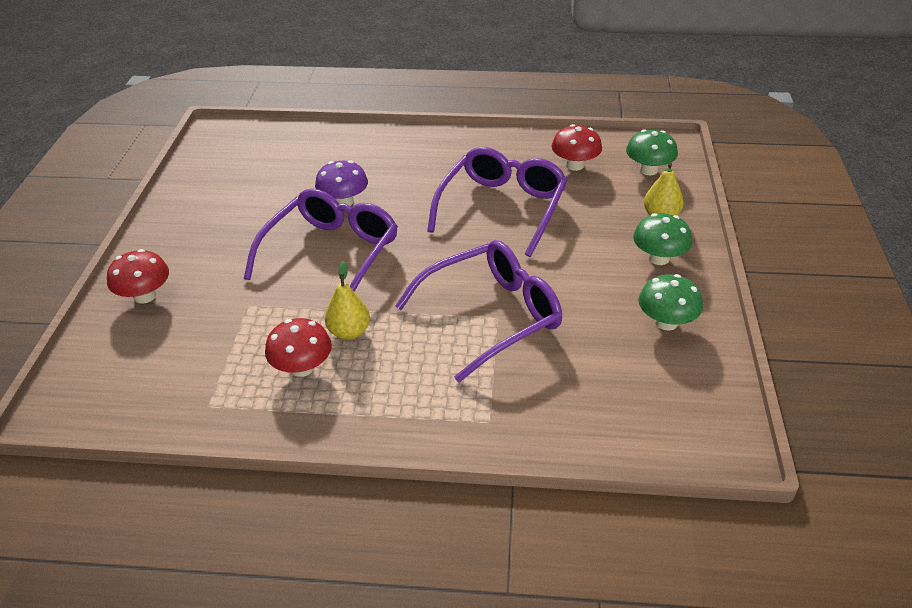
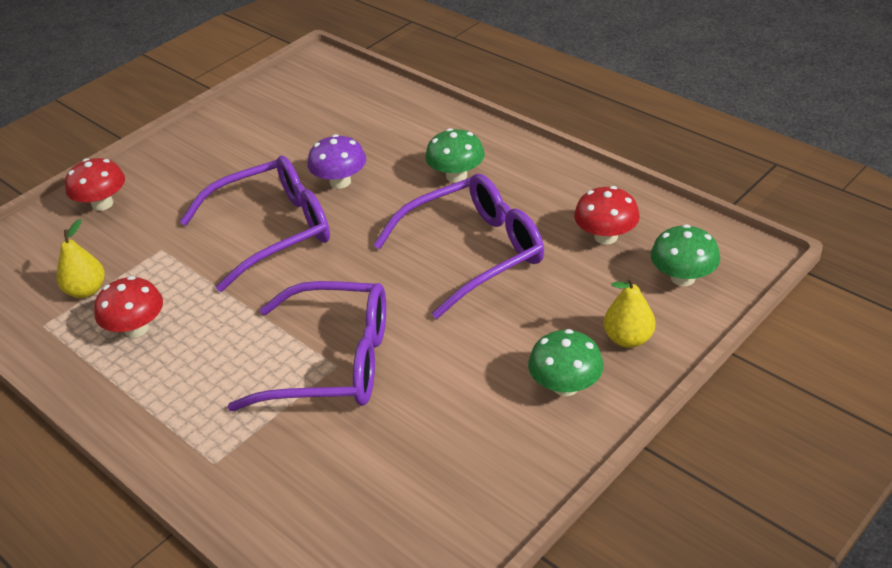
camera: 40 degrees right, 0 degrees up
(349, 332) = (204, 314): yellow pear -> yellow pear (86, 290)
(666, 322) = (485, 459): green mushroom -> green mushroom (456, 176)

